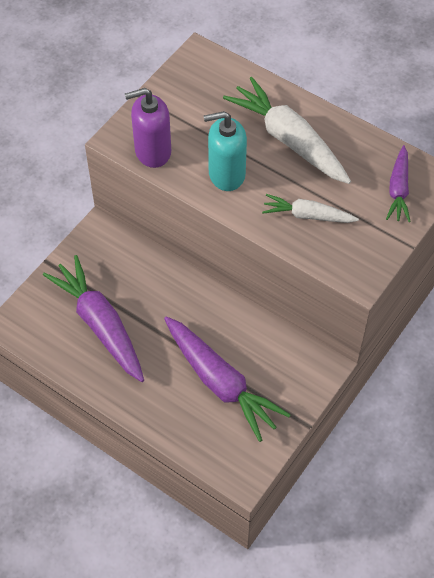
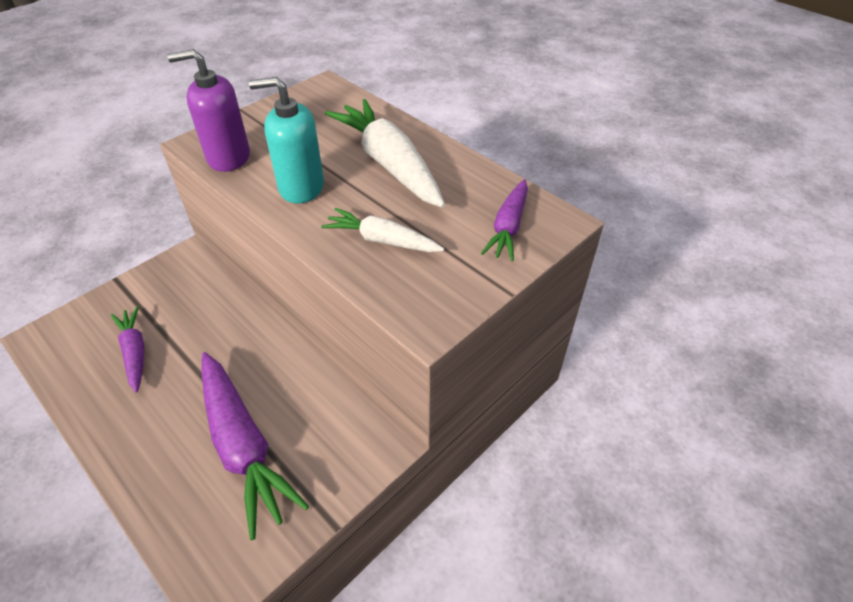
camera: 10 degrees right, 10 degrees down
(100, 324) = (135, 352): purple carrot -> purple carrot, size x0.57

